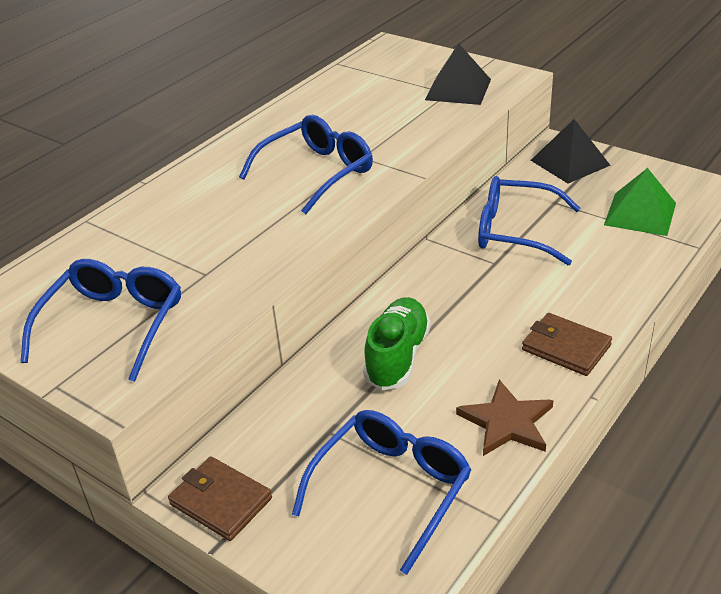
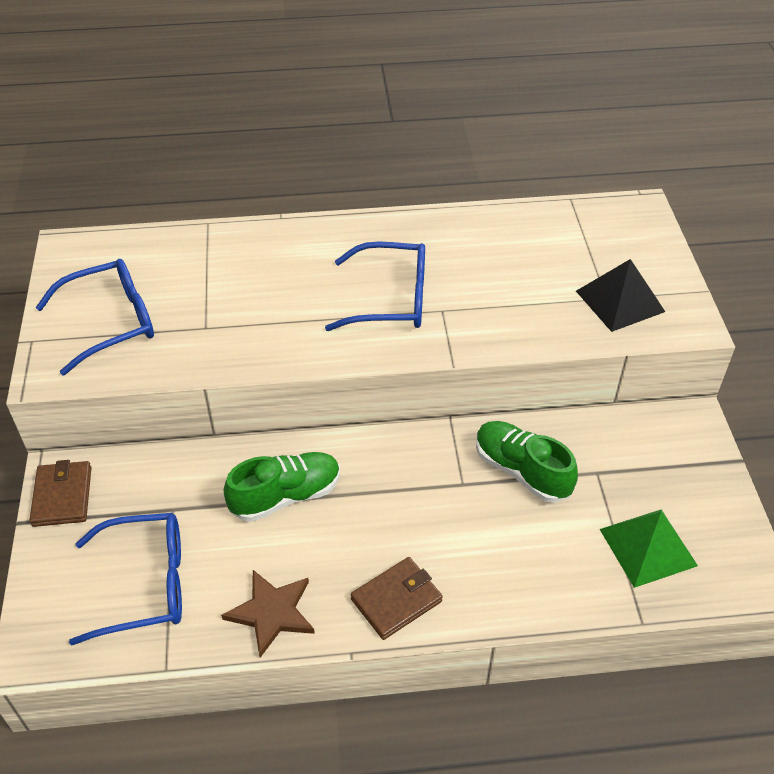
camera: 45 degrees right, 10 degrees up
(515, 231) = (522, 471): blue glasses -> green shoe
(566, 347) = (396, 600): brown wallet -> brown wallet turned 60 degrees clockwise
(570, 162) = (674, 446): black pyramid -> none

